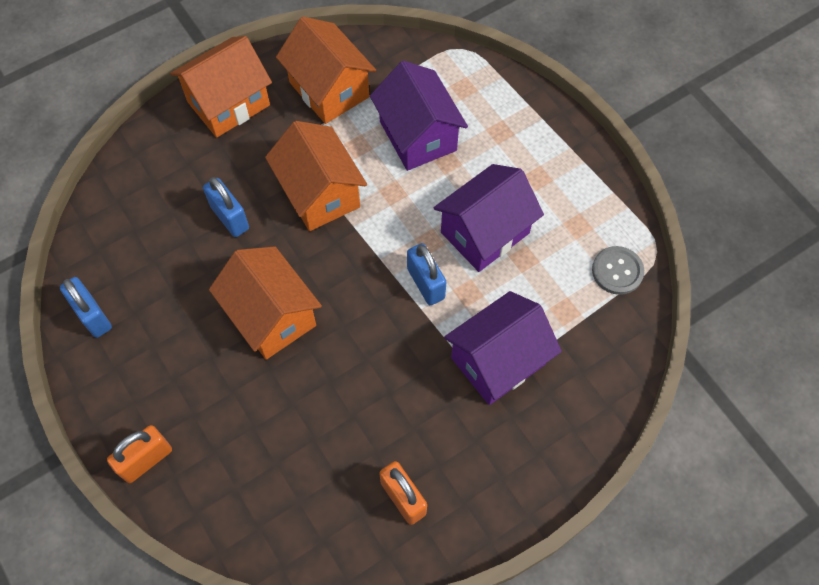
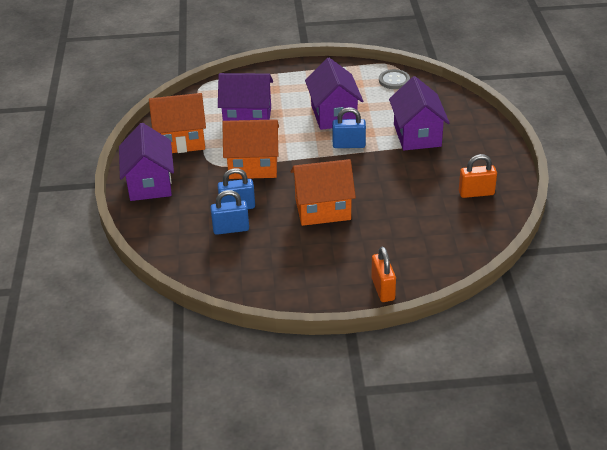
camera: 60 degrees left, 25 degrees down
(93, 316) = (259, 287): blue padlock -> blue padlock (231, 229)
(228, 103) = (150, 184): orange house -> purple house

